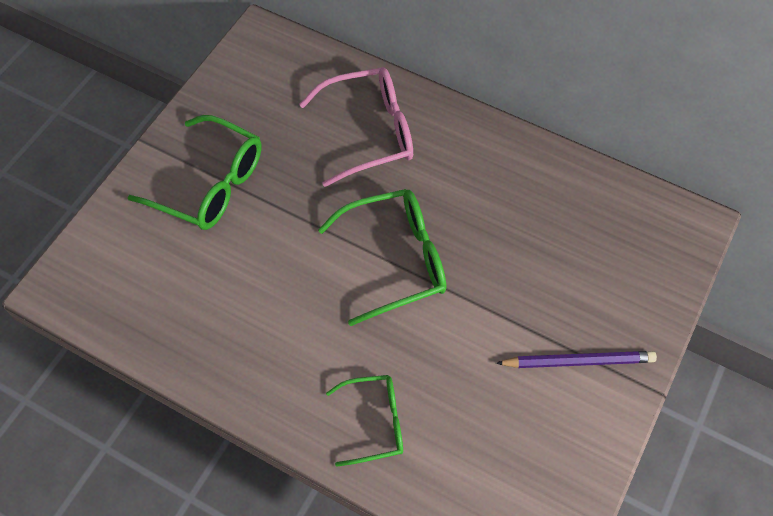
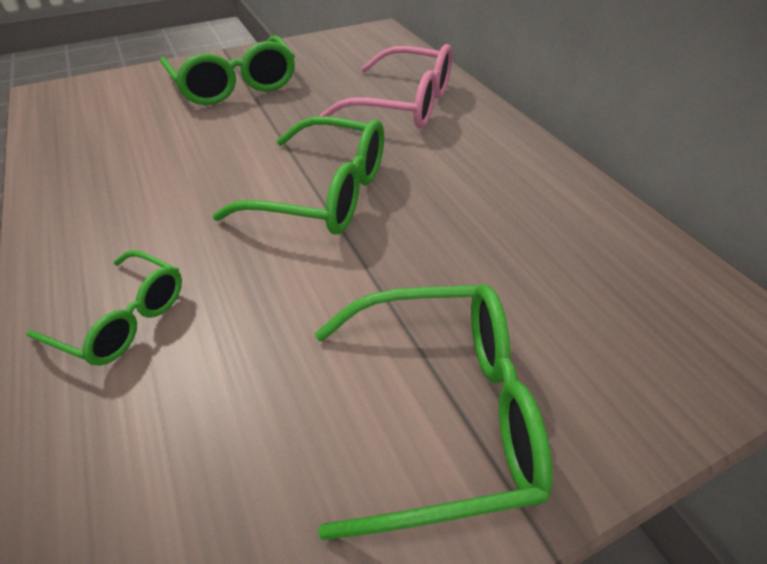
camera: 35 degrees right, 15 degrees down
(578, 361) = (443, 411): purple pencil -> green glasses

